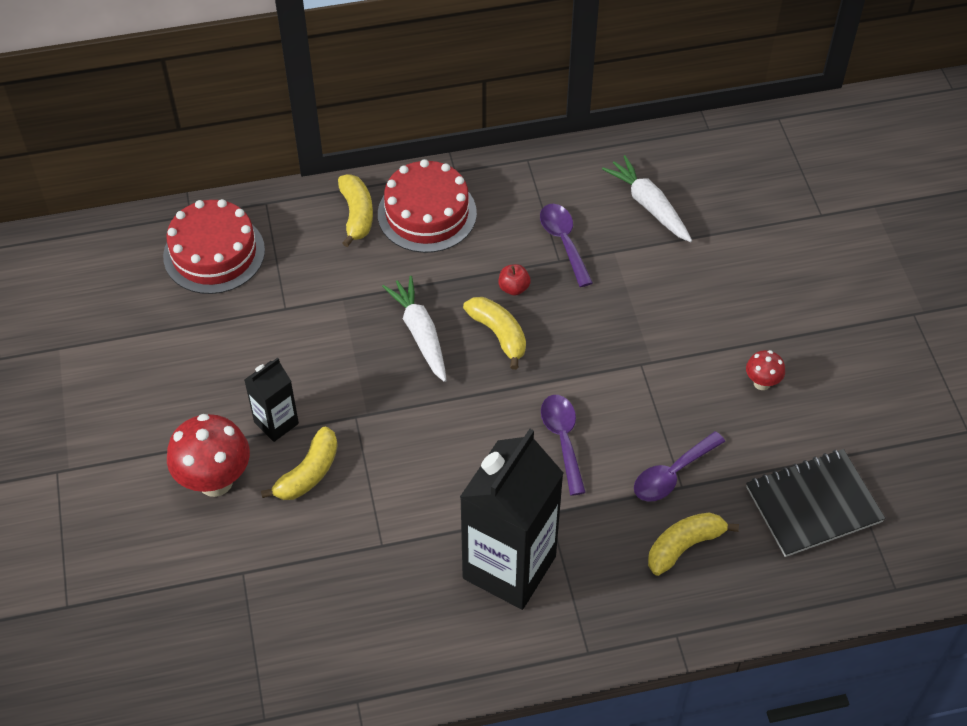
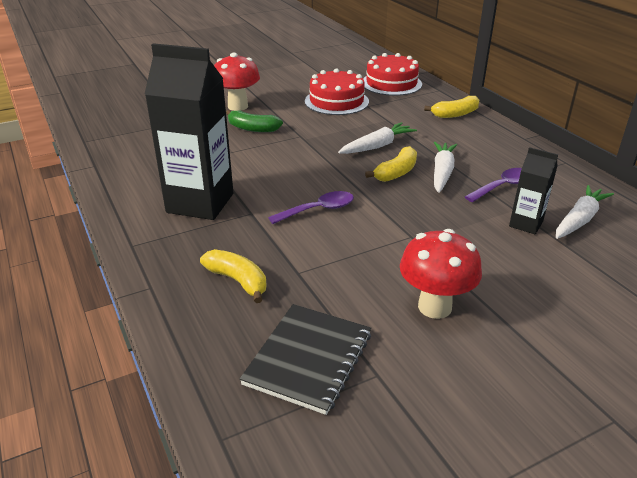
camera: 75 degrees right, 20 degrees down
(276, 423) = (284, 115): black carton -> black carton (526, 224)
(308, 473) = (253, 129): yellow banana -> green banana
(427, 213) = (478, 134): red cake -> red cake (336, 101)
(514, 288) = (442, 173): red apple -> white carrot
(672, 474) = (308, 266): purple spoon -> none
(761, 383) = (434, 307): red mushroom -> red mushroom, size x2.00
(813, 504) = (308, 359): black notebook -> black notebook turned 60 degrees clockwise

